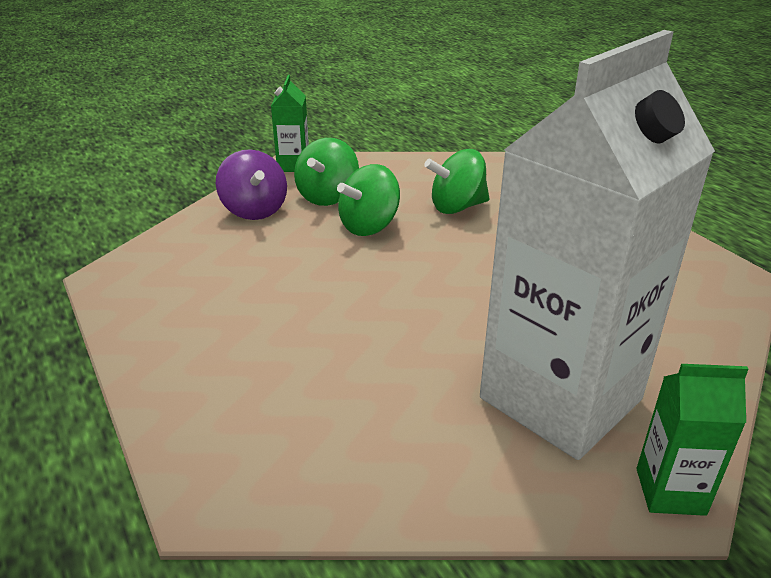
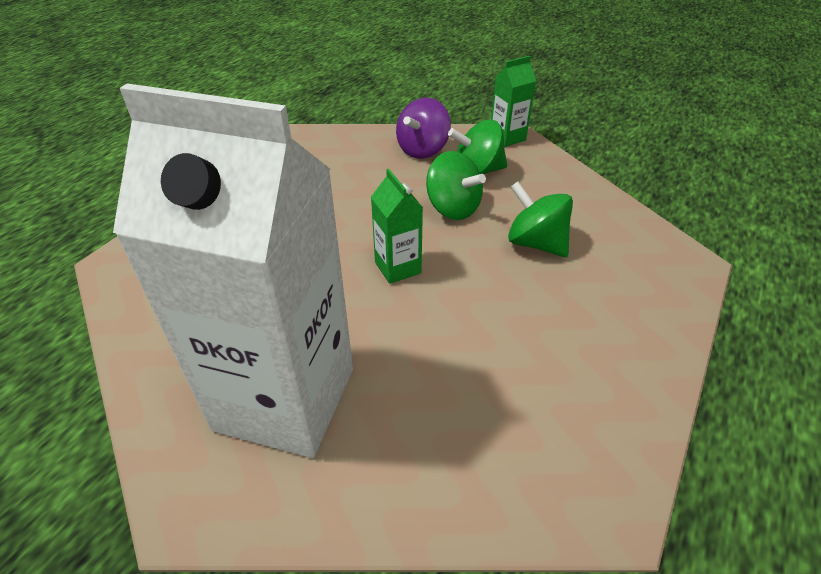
camera: 60 degrees right, 10 degrees up
(369, 226) = (453, 208): green spinning top -> green spinning top turned 150 degrees counterclockwise
(670, 491) = (197, 506): green carton -> green carton (398, 268)

